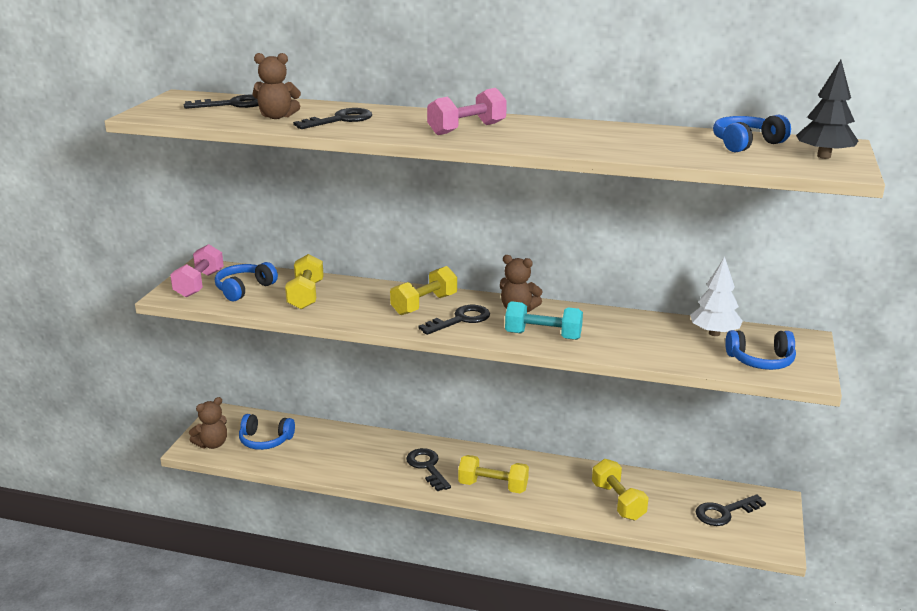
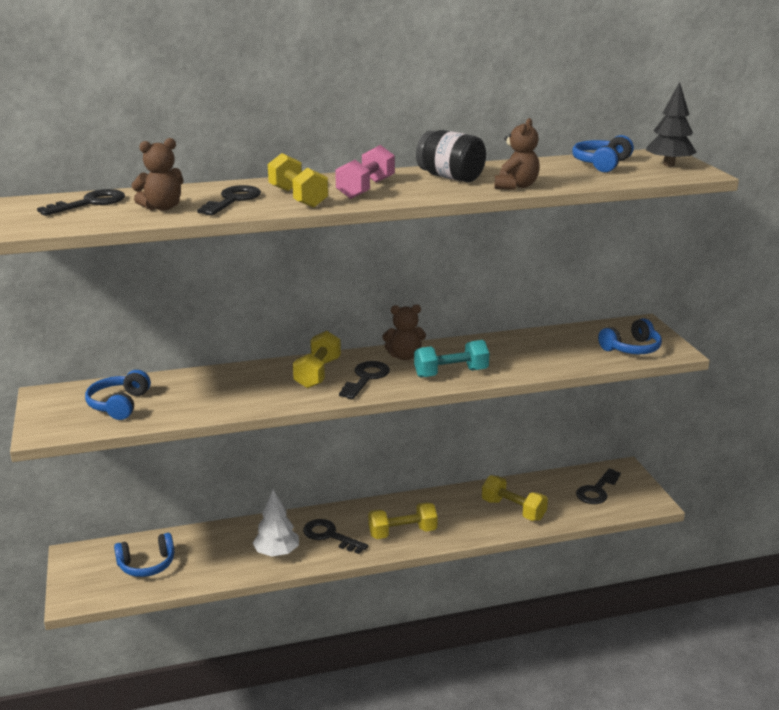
camera: 30 degrees left, 0 degrees up
(199, 284) = (62, 412): pink dumbbell -> none
(212, 444) = (92, 587): brown teddy bear -> brown teddy bear (516, 186)
(306, 295) = (192, 394): yellow dumbbell -> yellow dumbbell (298, 198)
(564, 131) = (450, 177): none -> black jar
(714, 333) = (576, 336): white tree -> white tree (277, 553)

